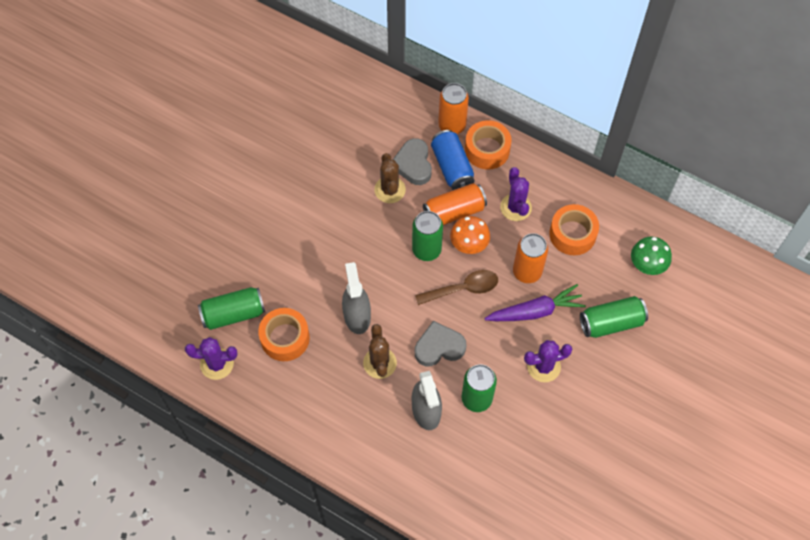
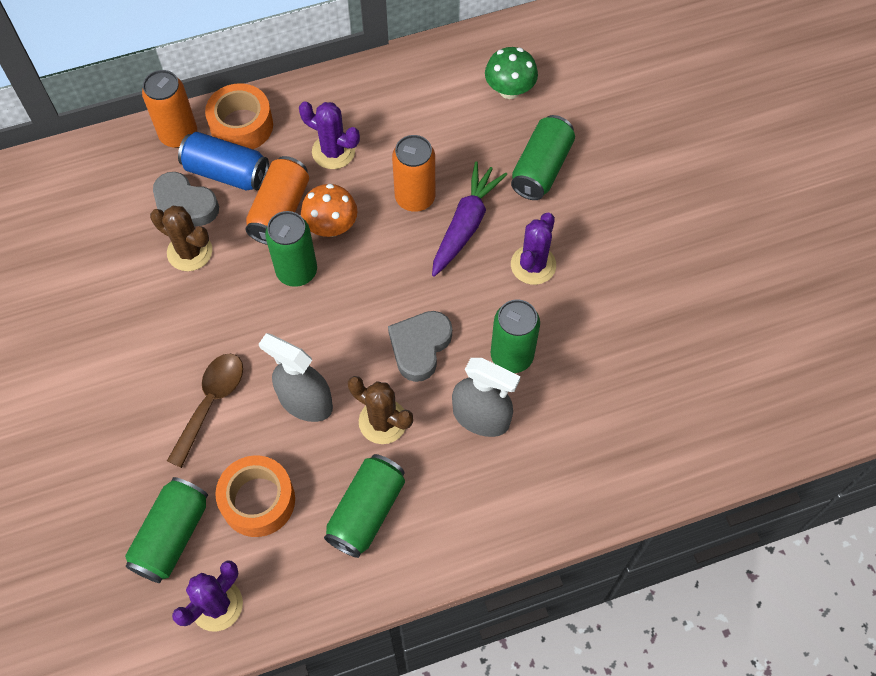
camera: 50 degrees left, 0 degrees up
(324, 395) = (366, 511): none -> green can
(463, 289) = (376, 271): brown spoon -> brown spoon (211, 403)
(572, 234) = (414, 126): orange tape -> none

